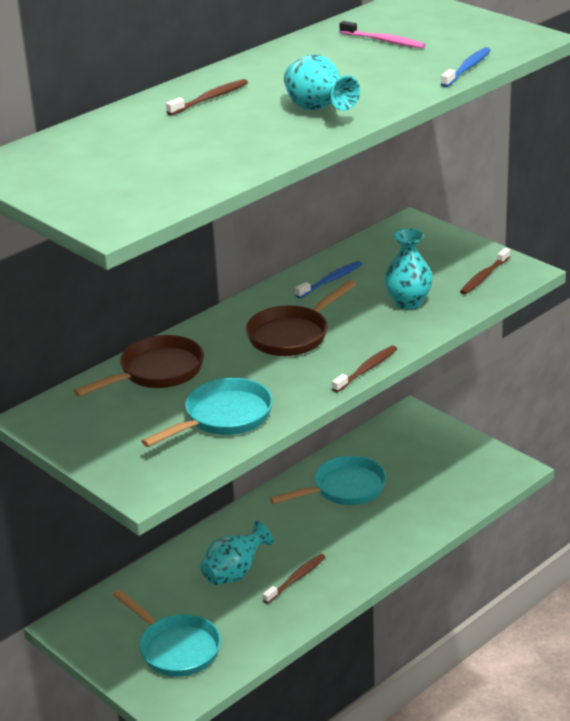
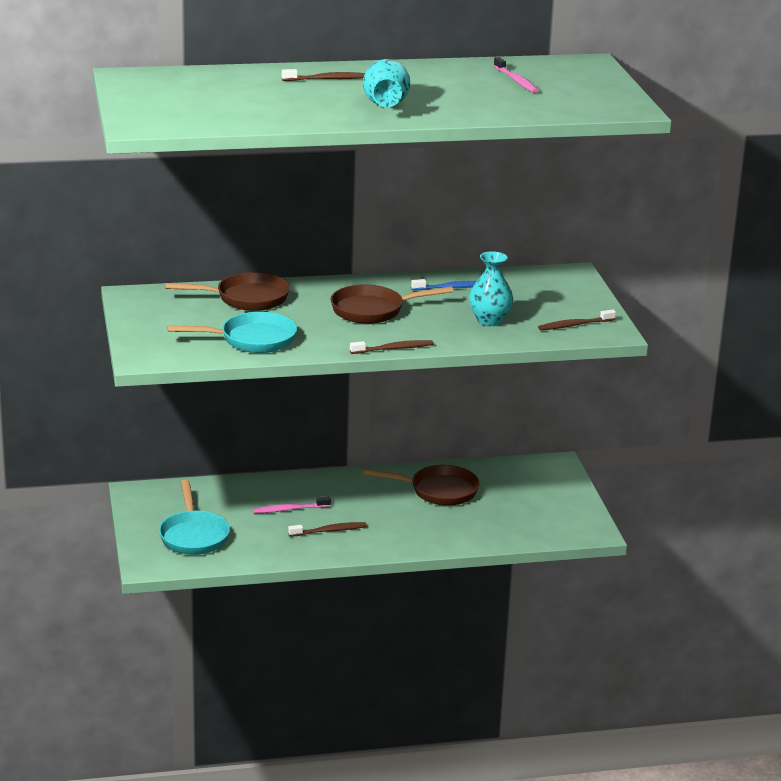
camera: 30 degrees right, 5 degrees down
(234, 573) = (289, 509): turquoise vase -> pink toothbrush
(344, 489) = (438, 491): turquoise pan -> brown pan
(467, 68) = (541, 114): blue toothbrush -> none

